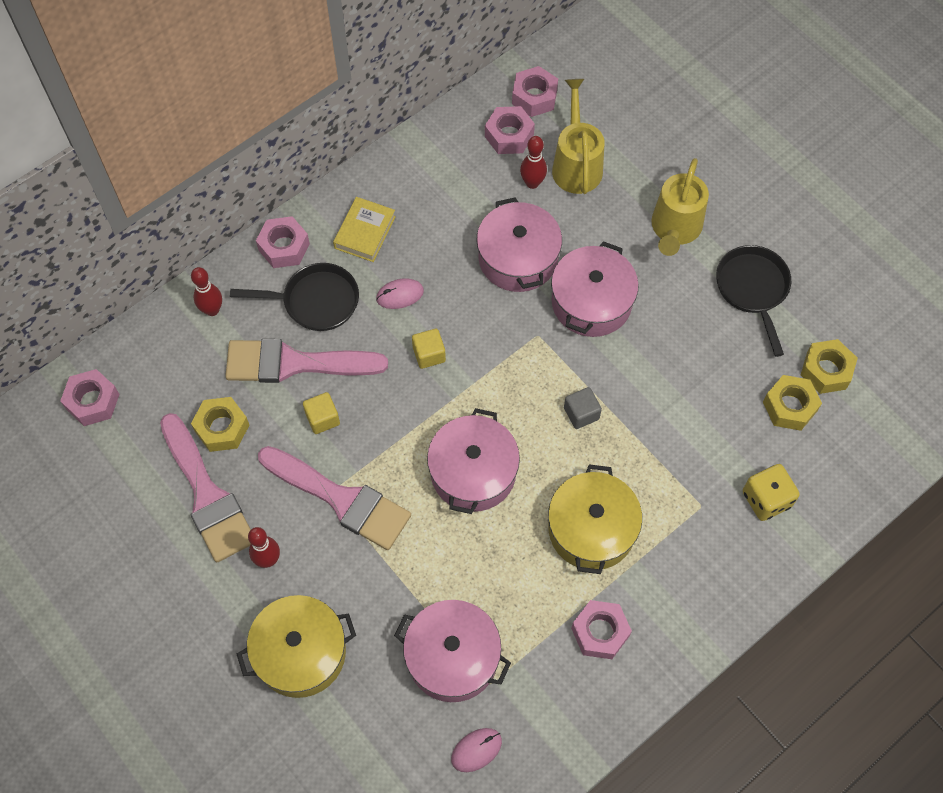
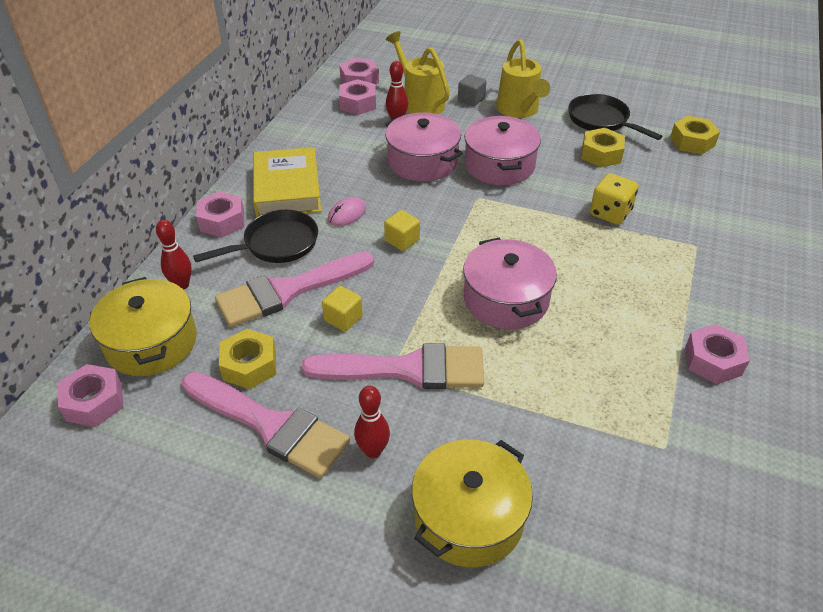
camera: 30 degrees left, 20 degrees down
(364, 232) = (287, 189): yellow book -> yellow book, size x1.58
(452, 657) = (613, 443): pink pot -> none
(476, 750) = (707, 511): pink mouse -> none
(581, 413) = (554, 228): grey cube -> grey cube (471, 99)
(591, 529) = (634, 295): yellow pot -> yellow pot (151, 342)
(766, 499) = (734, 222): yellow dice -> yellow dice (610, 213)
(789, 407) = (691, 168): yellow nut -> yellow nut (601, 154)

